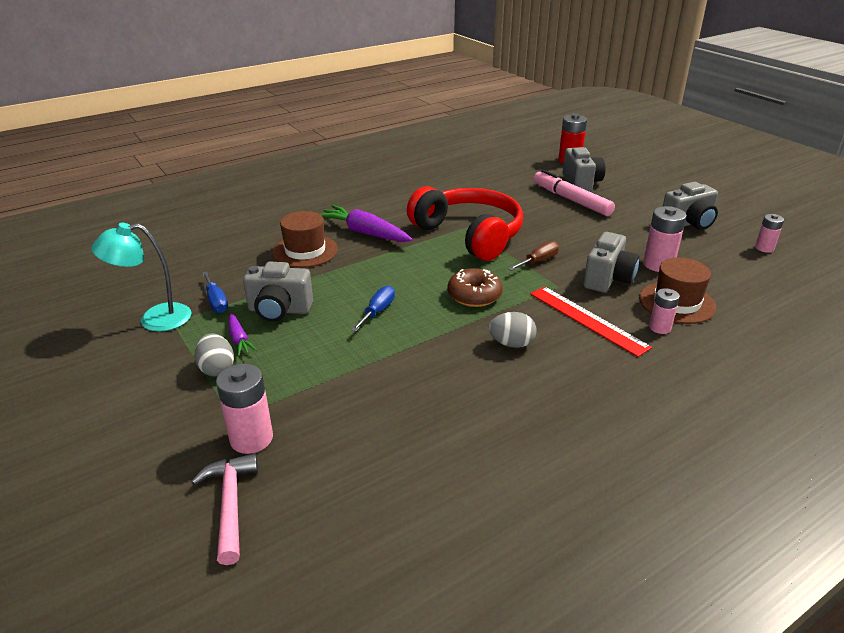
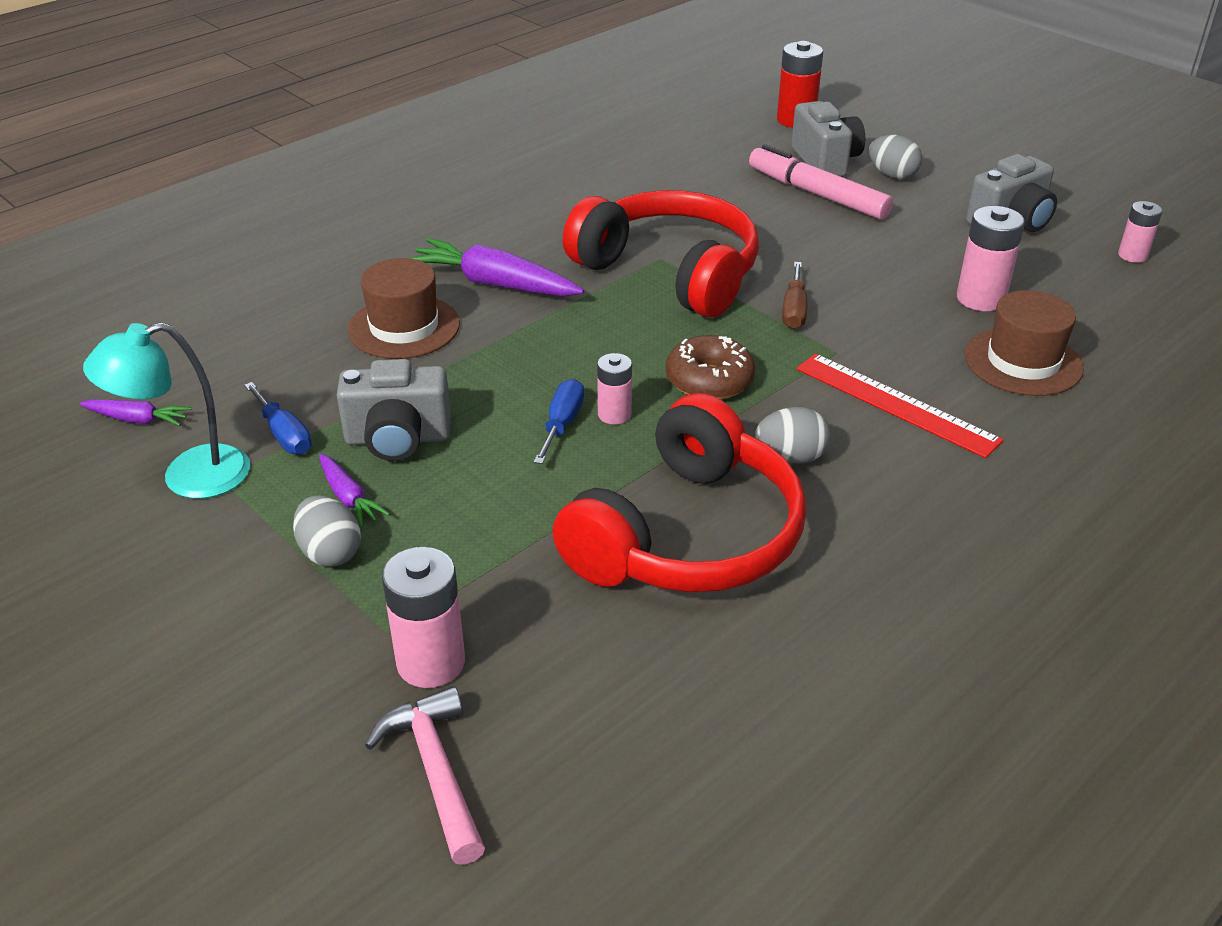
camera: 10 degrees left, 5 degrees up
(140, 286) = (138, 419): none -> purple carrot
(433, 382) = (688, 535): none -> red headphones
(538, 261) = (794, 310): brown screwdriver -> brown screwdriver turned 150 degrees clockwise
(608, 279) = (910, 331): grey camera -> none
(620, 193) = (892, 175): none -> grey egg
(660, 327) = (1007, 406): pink battery -> pink battery (614, 414)

